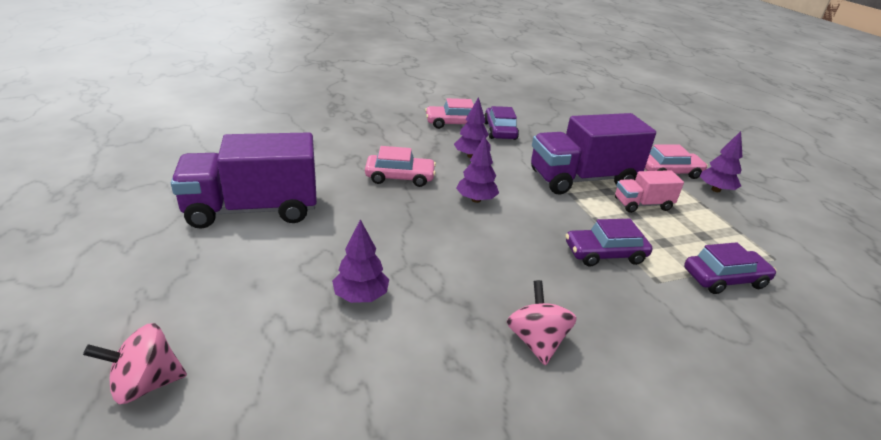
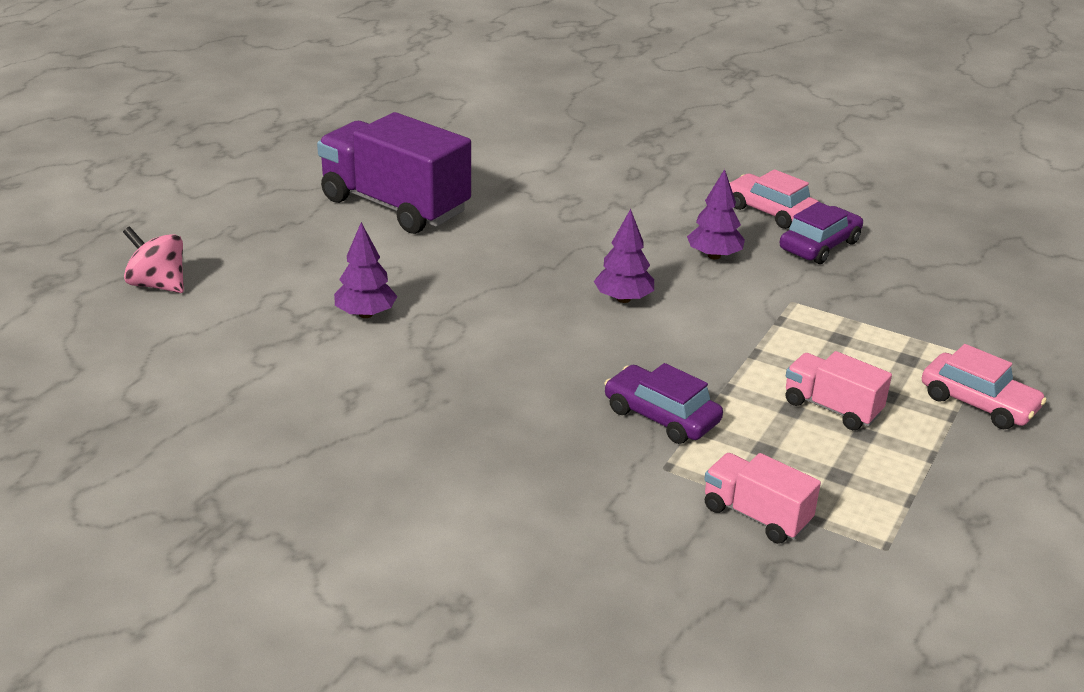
camera: 50 degrees right, 0 degrees up
(400, 177) = (582, 240): pink car -> none
(536, 341) = (442, 425): pink spinning top -> none
(582, 179) = (810, 345): purple truck -> none
(715, 190) = (1003, 455): purple tree -> none
(724, 279) = (756, 515): purple car -> pink truck

